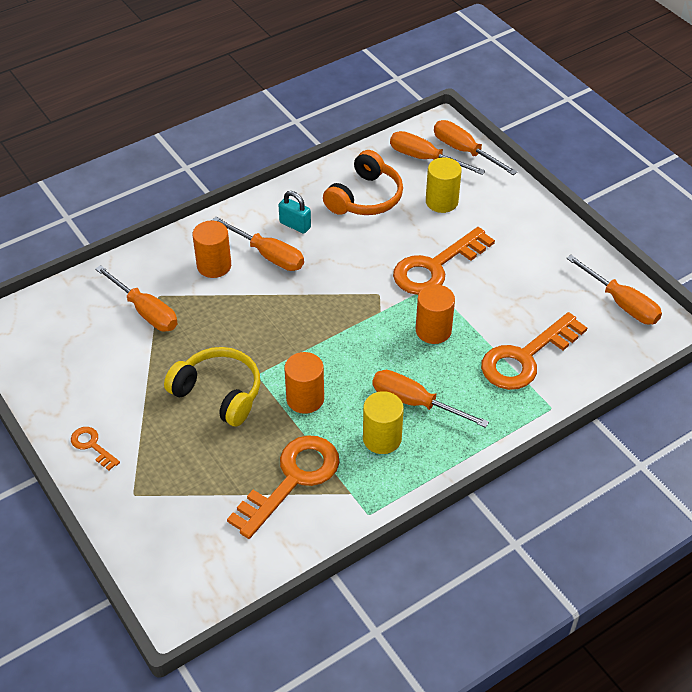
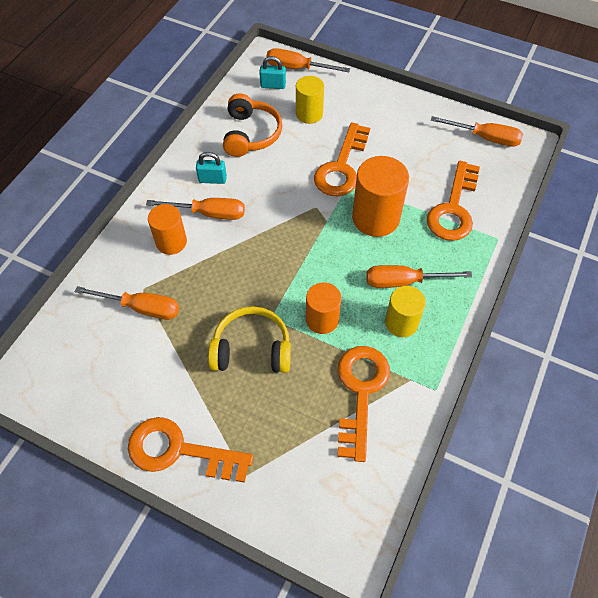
camera: 30 degrees left, 10 degrees up
(92, 446) = (179, 451): orange key -> orange key, size x2.13
(425, 159) = (273, 85): orange screwdriver -> turquoise padlock
(433, 330) = (375, 218): orange cylinder -> orange cylinder, size x1.58

